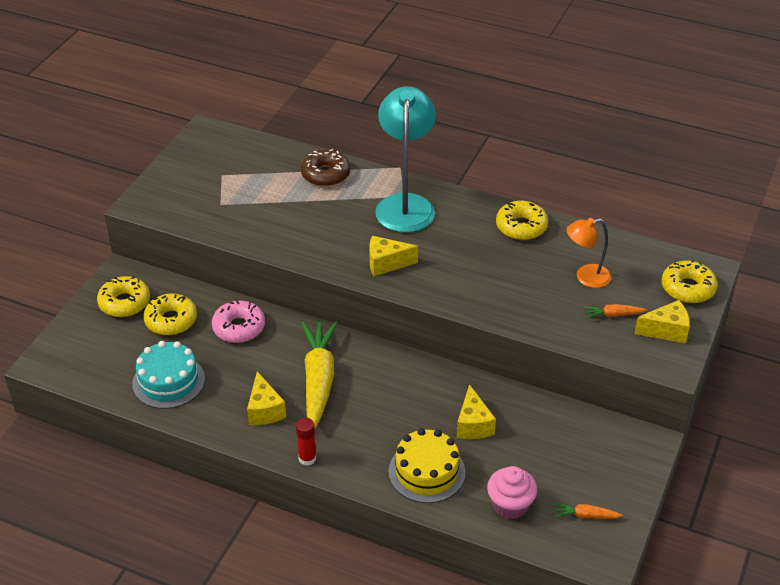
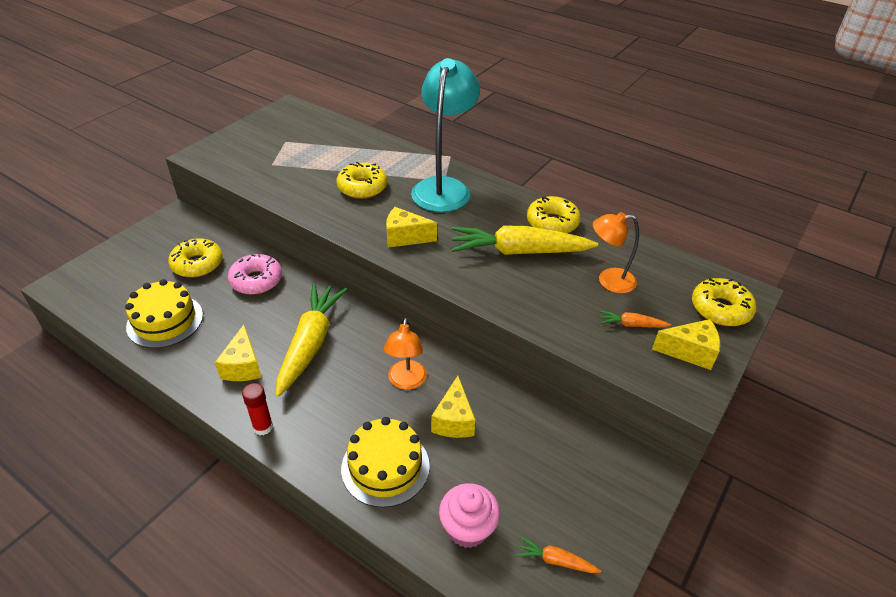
camera: 10 degrees right, 0 degrees up
(124, 303) = (164, 242): yellow donut -> yellow donut (362, 187)
(168, 381) = (165, 321): turquoise cake -> yellow cake
(325, 174) = (379, 153): brown donut -> none
(420, 399) = (406, 382): none -> orange lamp
(498, 261) = (519, 251): none -> yellow carrot

